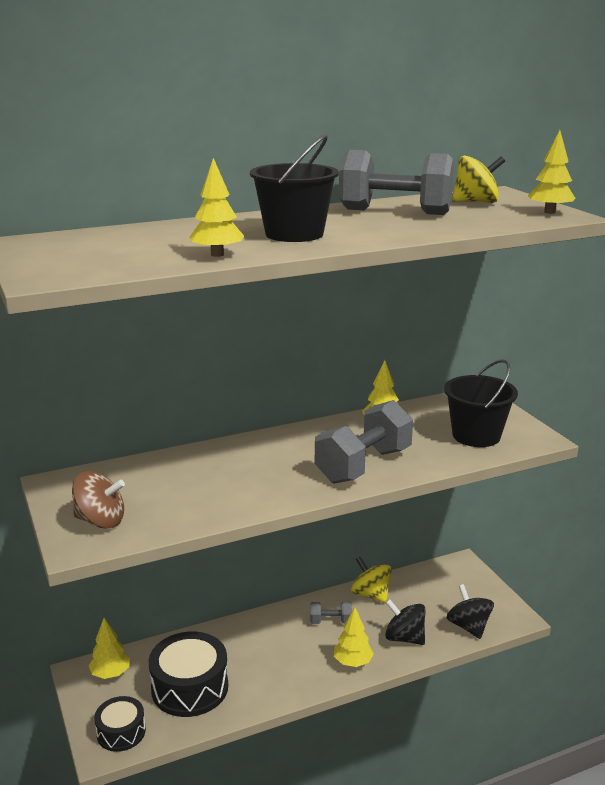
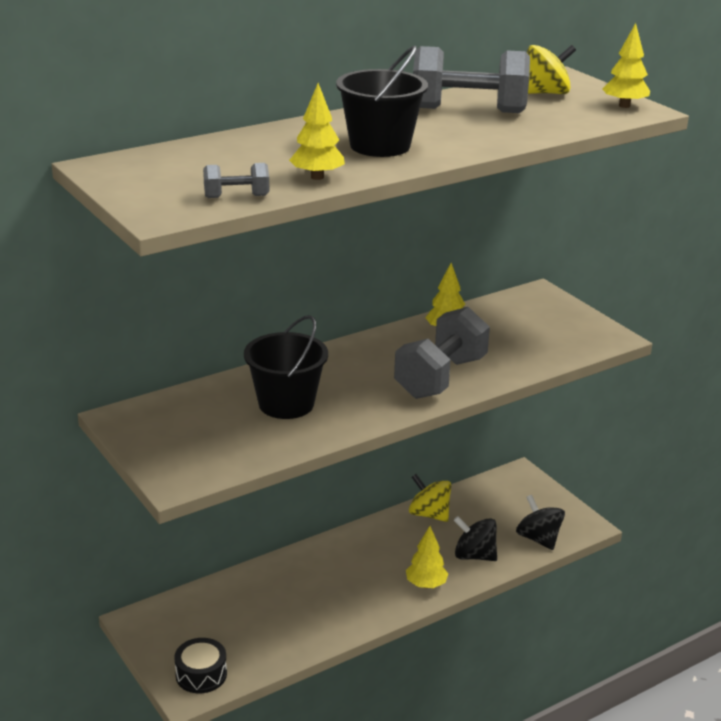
camera: 10 degrees left, 5 degrees up
(100, 521) = (188, 454): brown spinning top -> none
(110, 674) = (169, 619): yellow tree -> none
(190, 687) = (260, 625): black drum -> none
(330, 621) = (392, 546): grey dumbbell -> grey dumbbell (236, 196)
(476, 435) = (547, 338): black bucket -> black bucket (286, 404)

